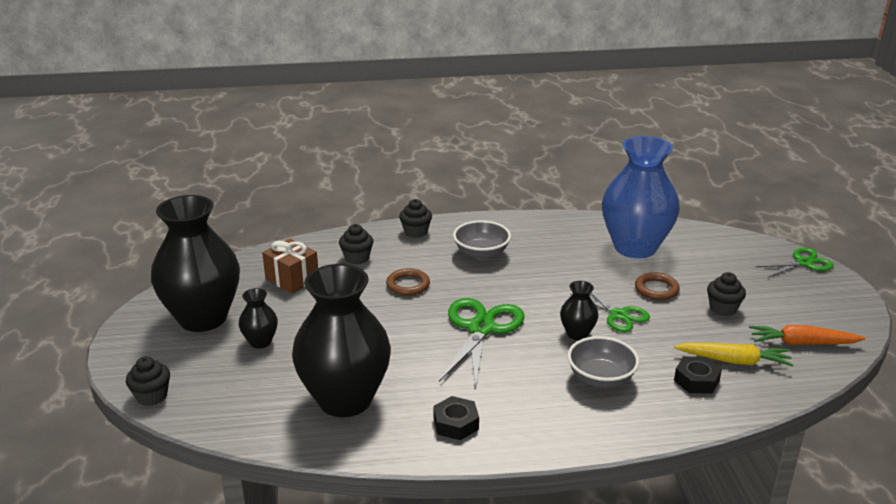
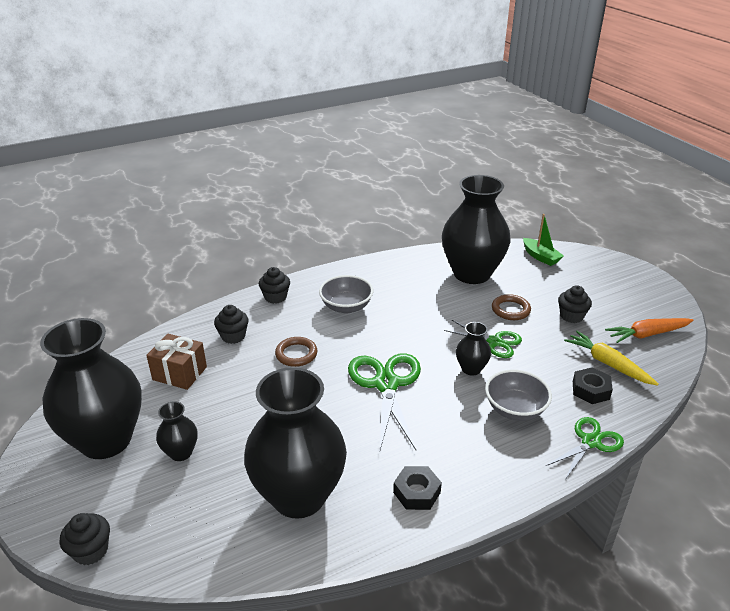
camera: 20 degrees left, 5 degrees up
(635, 247) = (471, 273): blue vase -> black vase
(726, 245) = (540, 257): none -> green boat
(734, 361) = (608, 364): yellow carrot -> yellow carrot turned 120 degrees counterclockwise
(803, 263) = (605, 261): green scissors -> green scissors (591, 442)

